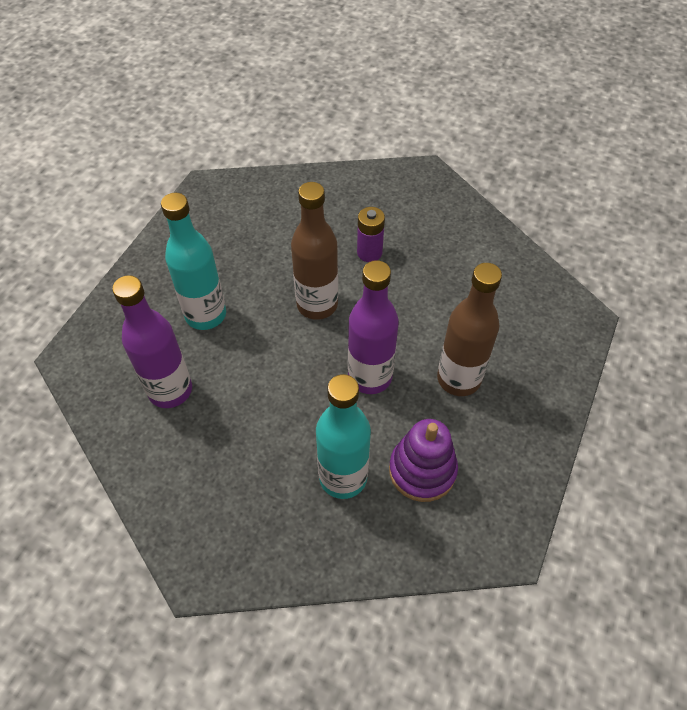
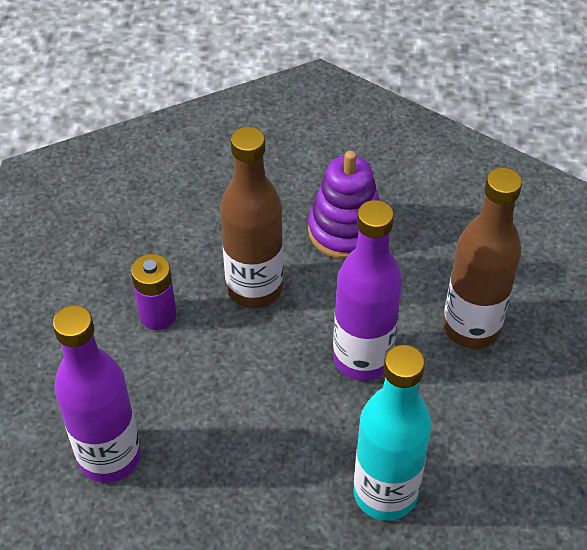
camera: 20 degrees left, 5 degrees down
(205, 315) = (112, 344): turquoise bottle -> none
(369, 253) = (291, 203): purple battery -> purple battery (158, 315)
(422, 470) = (477, 452): purple stacking toy -> purple stacking toy (346, 230)

